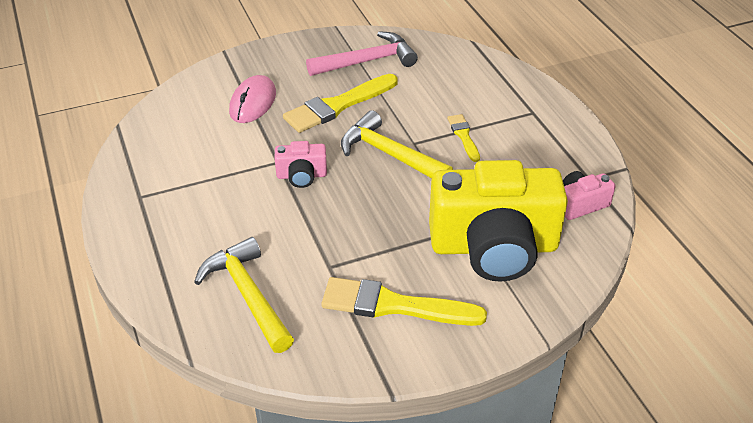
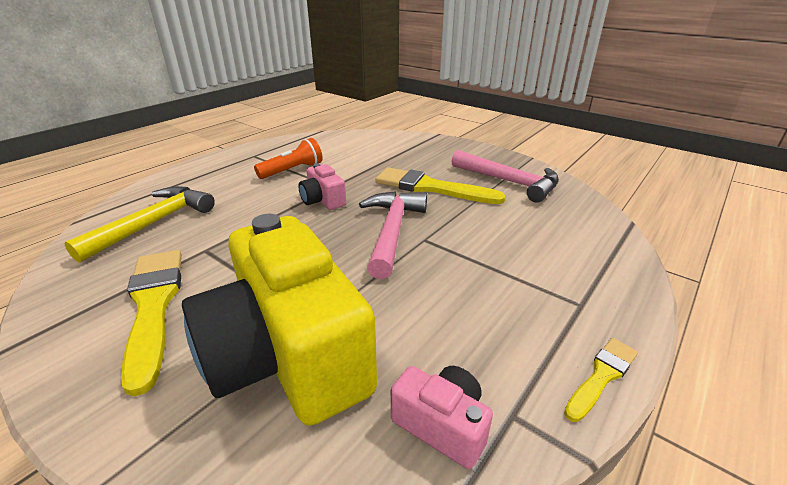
camera: 60 degrees right, 10 degrees down
(214, 177) = (292, 170): none -> orange flashlight
(253, 102) = (393, 158): pink mouse -> none
(389, 154) = (392, 231): yellow hammer -> pink hammer
(463, 136) = (470, 266): yellow brush -> yellow brush (602, 376)

